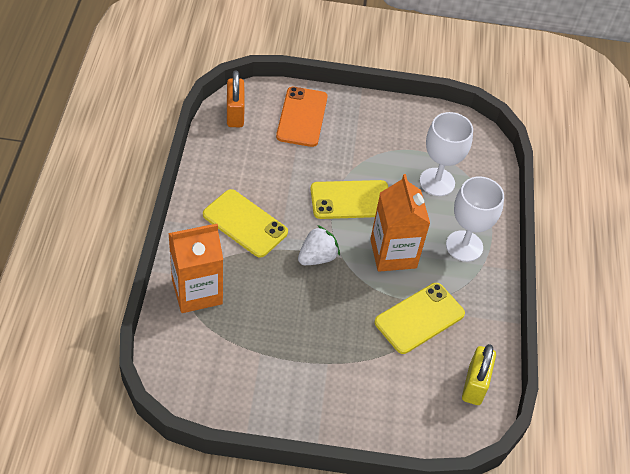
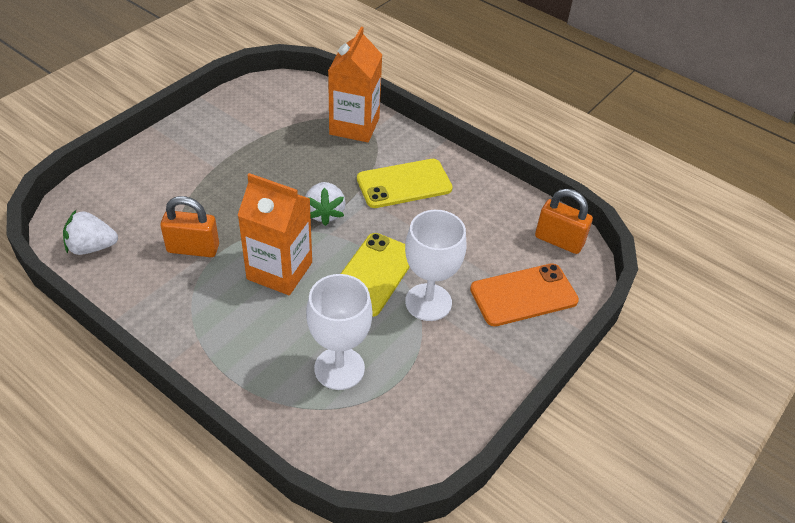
camera: 125 degrees right, 5 degrees down
(302, 117) = (523, 295): orange phone -> orange phone turned 60 degrees counterclockwise
(419, 318) = (193, 249): yellow phone -> orange padlock
(464, 246) = (235, 337): white goblet -> white goblet (428, 302)
(474, 385) = (92, 247): yellow padlock -> white strawberry

